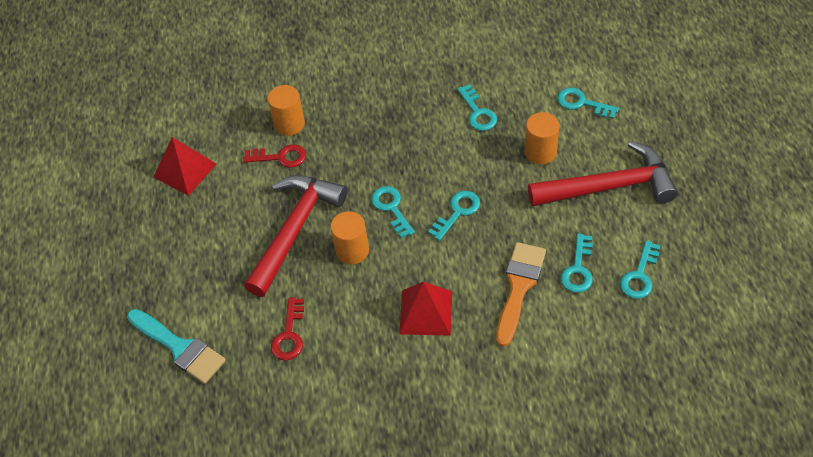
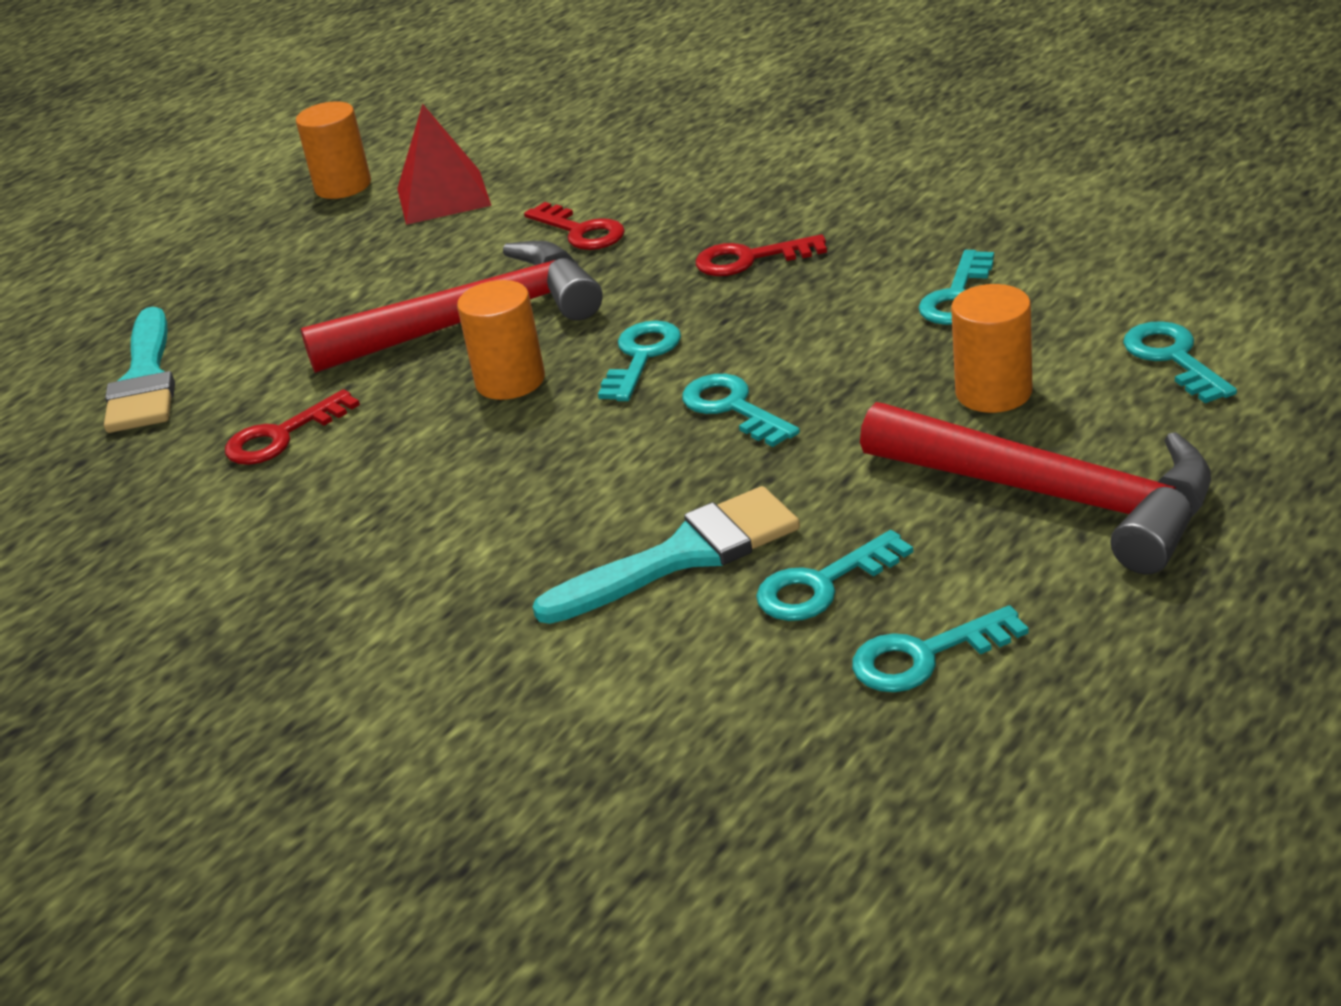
camera: 45 degrees right, 20 degrees down
(289, 124) = (650, 200): orange cylinder -> orange cylinder (343, 186)
(374, 135) = (750, 259): none -> red key
(426, 312) = (495, 509): red pyramid -> none
(457, 212) = (733, 408): turquoise key -> turquoise key turned 120 degrees counterclockwise
(519, 287) = (682, 556): orange brush -> turquoise brush

